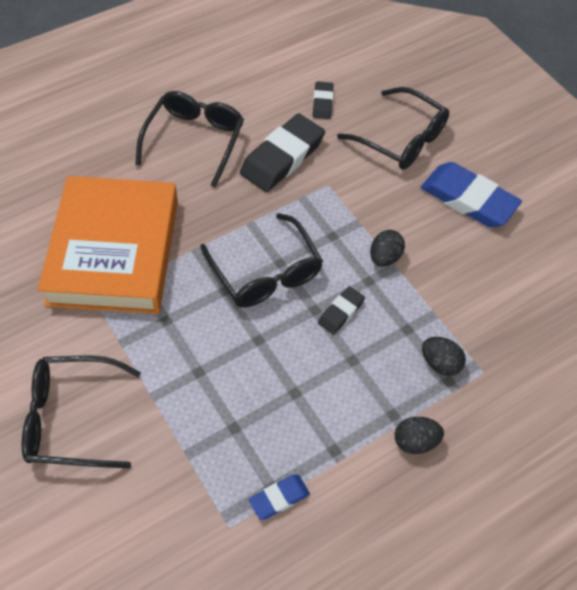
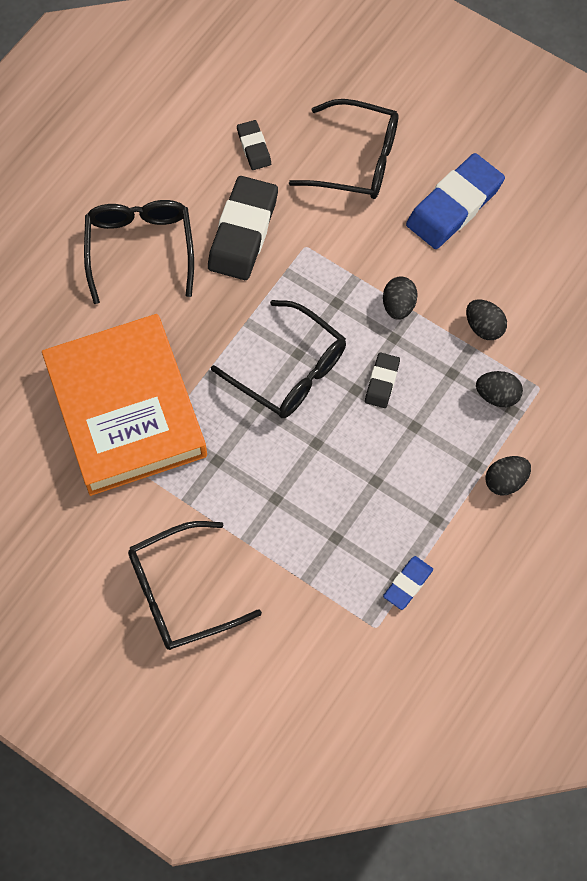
camera: 20 degrees left, 10 degrees up
(453, 302) = (484, 327): none -> black egg
(468, 199) = (454, 205): blue eraser -> blue eraser turned 60 degrees counterclockwise

